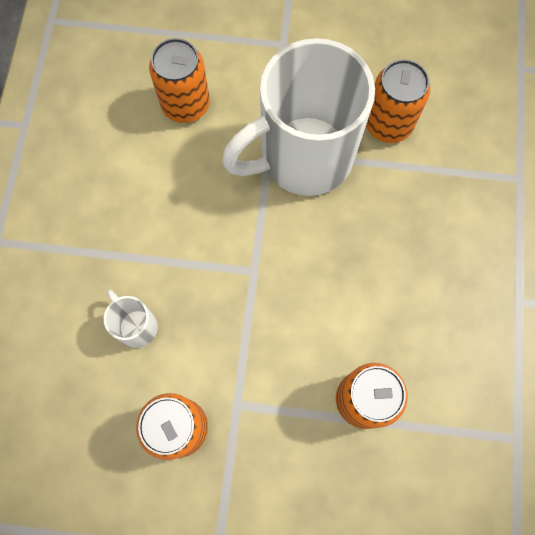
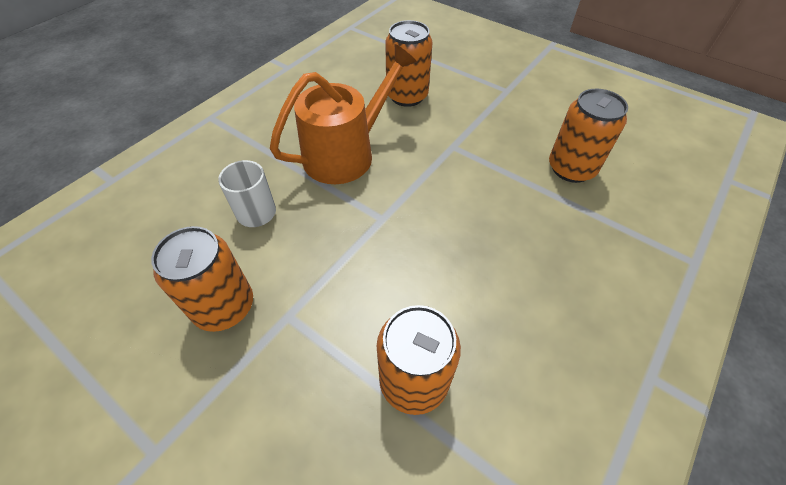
camera: 30 degrees right, 20 degrees down
(173, 215) = (345, 154): none -> orange watering can
(303, 157) = (479, 160): white mug -> none

